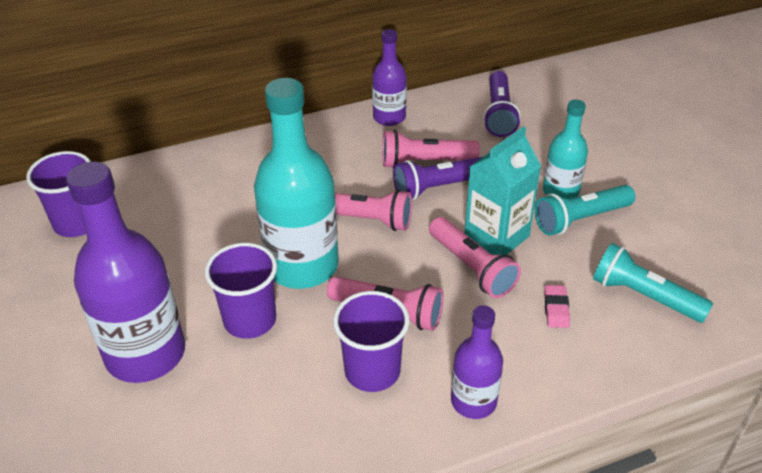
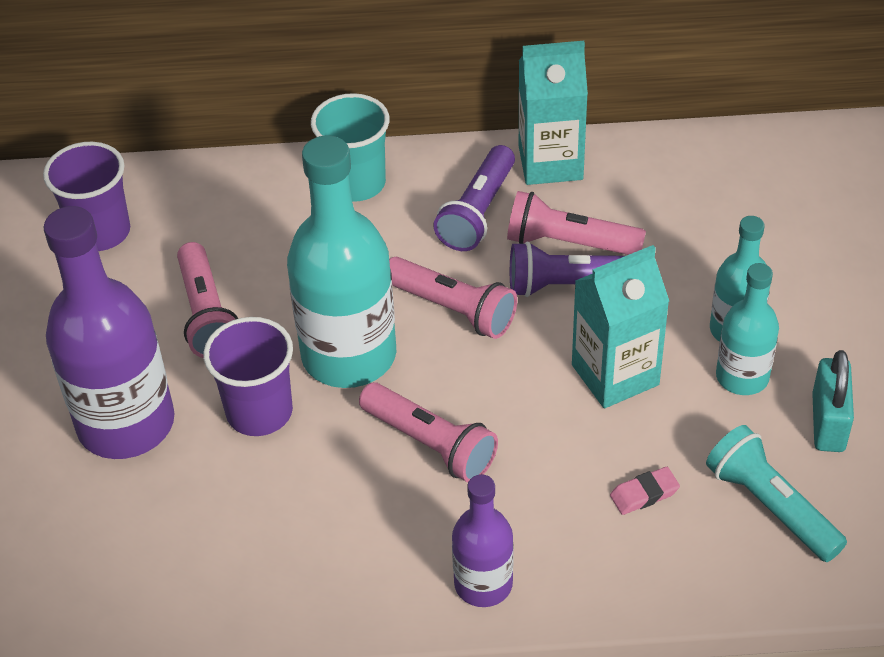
camera: 20 degrees right, 5 degrees up
(260, 154) = (356, 183): none -> turquoise cup
(372, 371) = (378, 514): purple cup -> none
(389, 117) = (550, 163): purple bottle -> turquoise carton
(472, 267) = (562, 410): pink flashlight -> pink flashlight (207, 314)
(499, 114) = (707, 190): purple flashlight -> purple flashlight (478, 212)
(556, 309) = (644, 494): pink eraser -> pink eraser turned 45 degrees clockwise
(580, 219) = (742, 377): turquoise flashlight -> turquoise bottle
(650, 234) = (828, 422): none -> turquoise padlock

